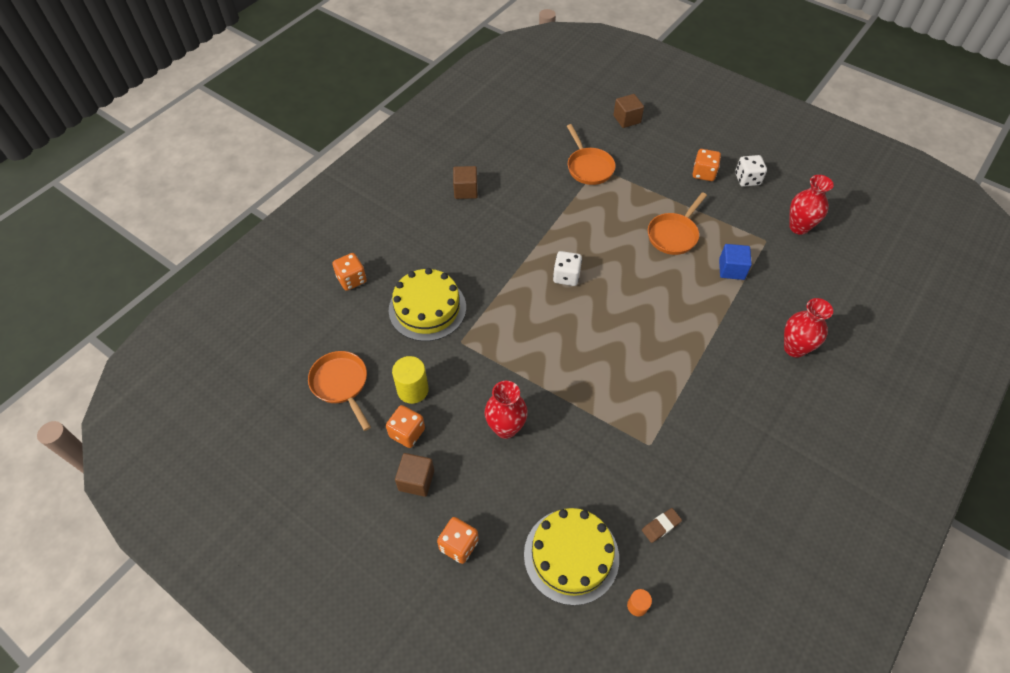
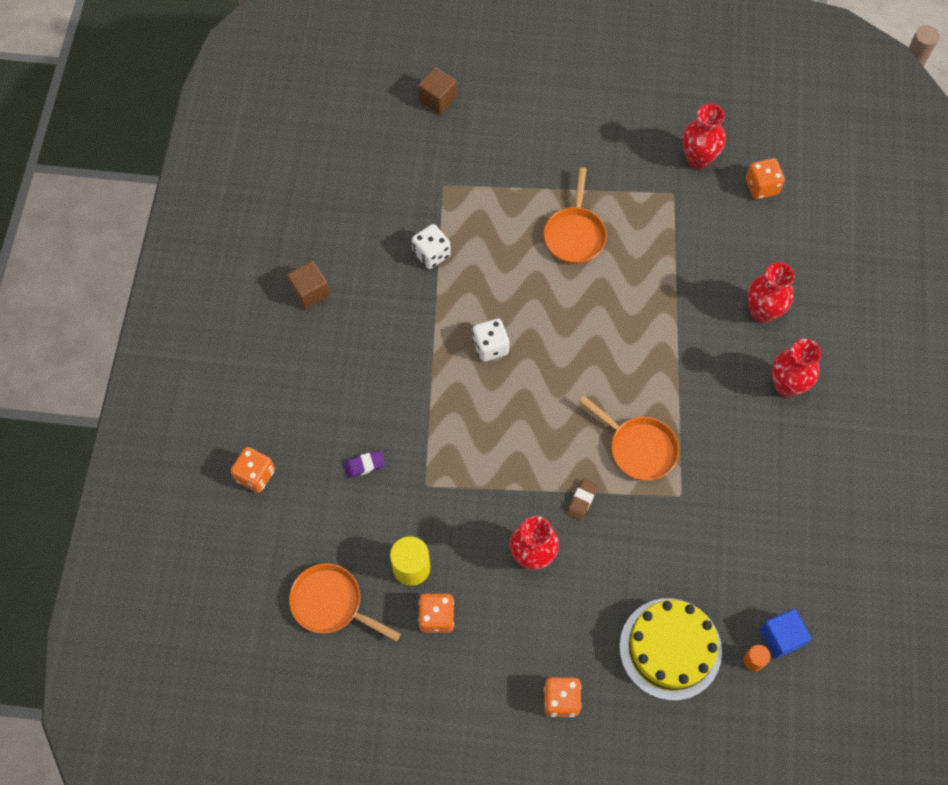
camera: 30 degrees left, 10 degrees up
(416, 480) = (479, 660): brown cube -> none
(427, 308) = (364, 465): yellow cake -> purple eraser
(589, 167) = (432, 189): orange pan -> orange pan (639, 448)
(661, 526) = (734, 572): brown eraser -> brown eraser (582, 500)
(703, 173) = (564, 136): orange dice -> orange dice (761, 187)
(731, 269) = (656, 249): blue cube -> blue cube (781, 637)
(747, 179) = (614, 121): white dice -> white dice (431, 254)
(786, 409) = (786, 385): none -> red vase

